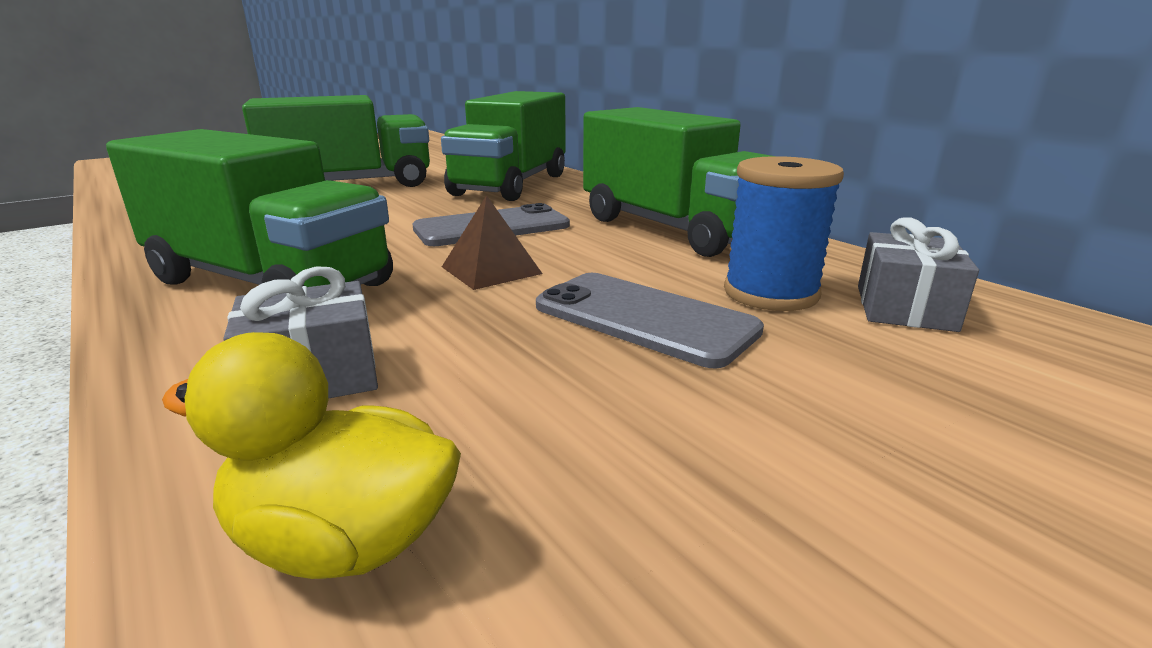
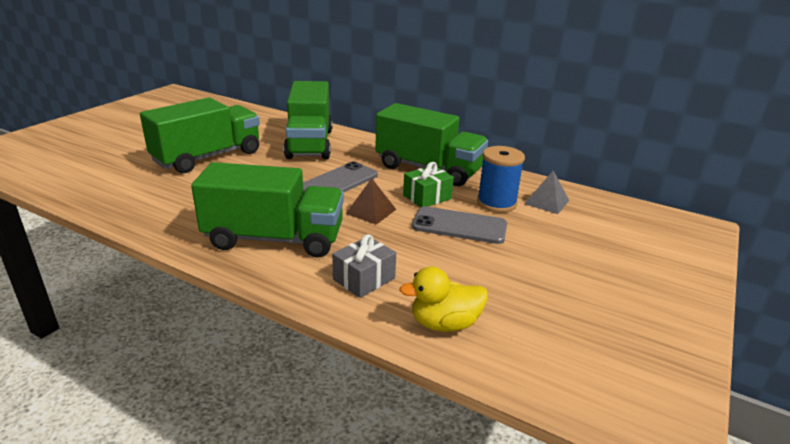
camera: 25 degrees left, 5 degrees up
(625, 264) = (427, 197): none -> green gift
(904, 308) = (546, 202): grey gift -> grey pyramid

